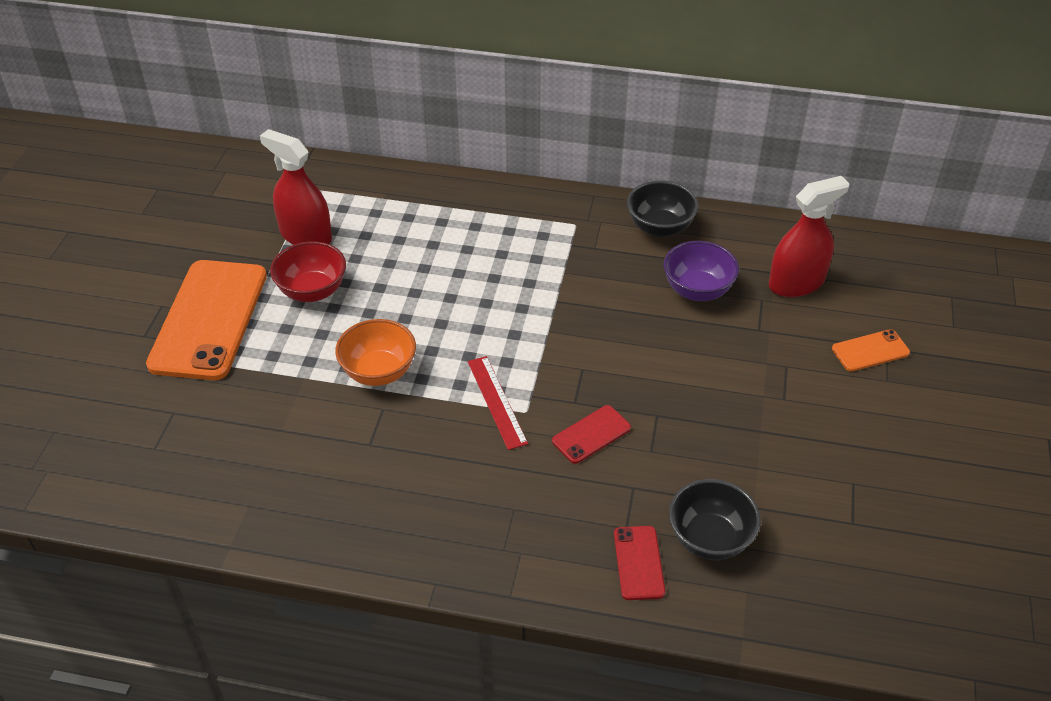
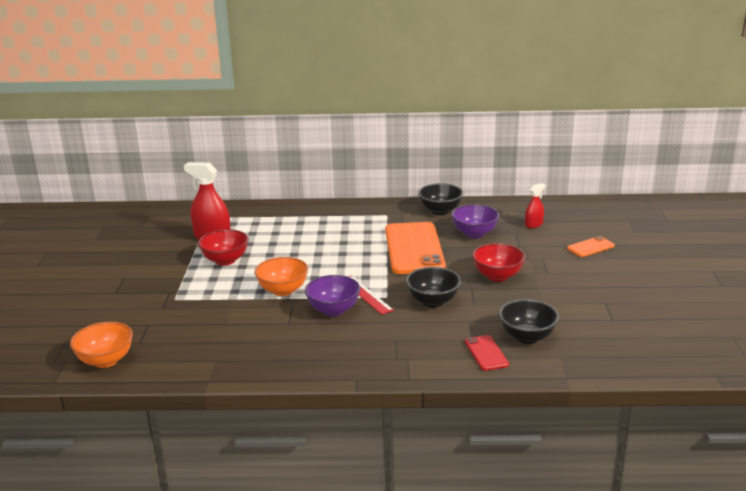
camera: 10 degrees left, 20 degrees down
(101, 478) = (106, 360): none -> orange bowl
(209, 319) = (159, 280): orange phone -> orange phone (414, 248)
(440, 428) = (333, 310): none -> purple bowl
(591, 434) = (433, 301): red phone -> black bowl
(705, 394) = (497, 276): none -> red bowl
(796, 283) = (533, 224): red spray bottle -> red spray bottle, size x0.54

